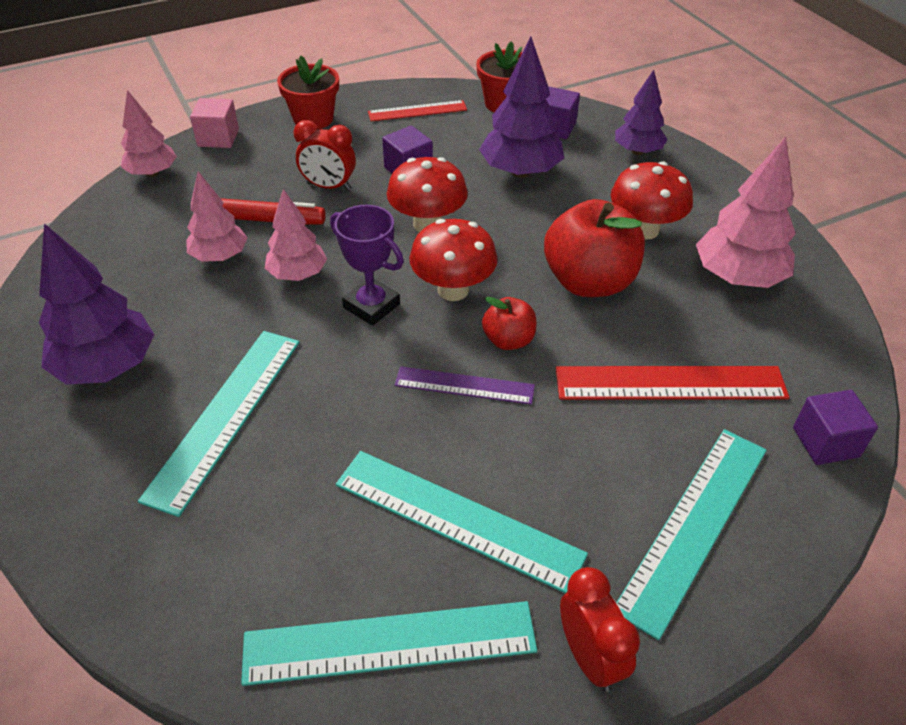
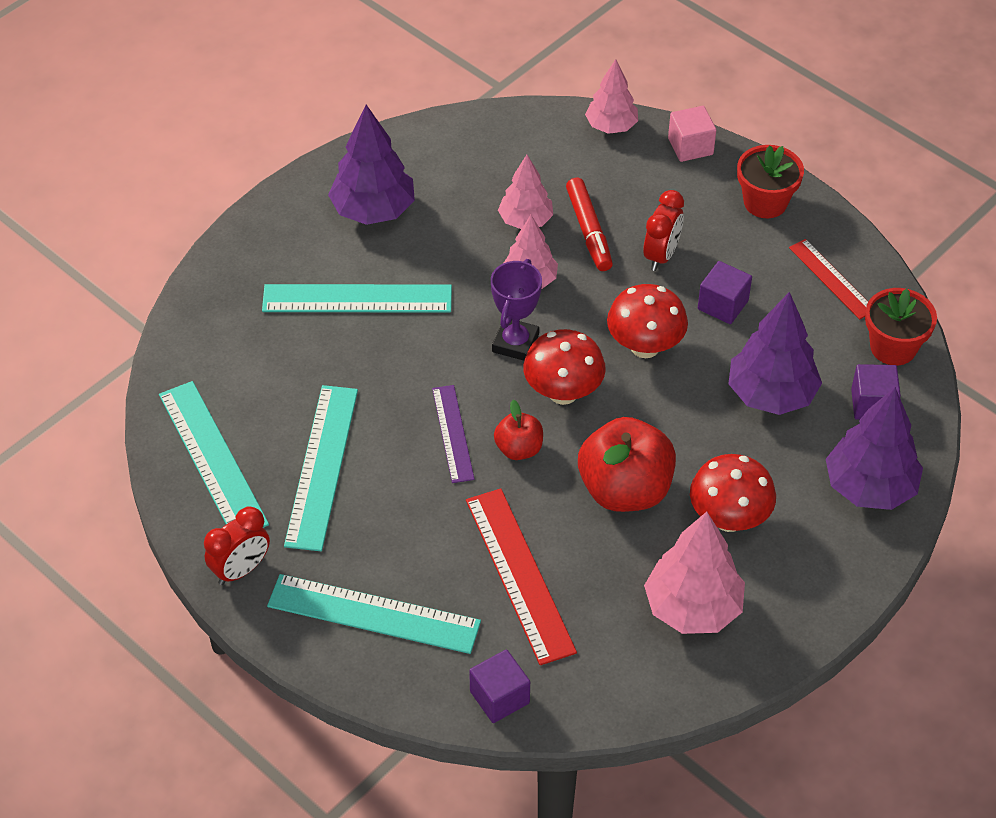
camera: 70 degrees right, 5 degrees up
(329, 187) = (661, 255): red clock -> red clock turned 150 degrees counterclockwise
(637, 151) = (869, 487): purple tree -> purple tree, size x1.56

